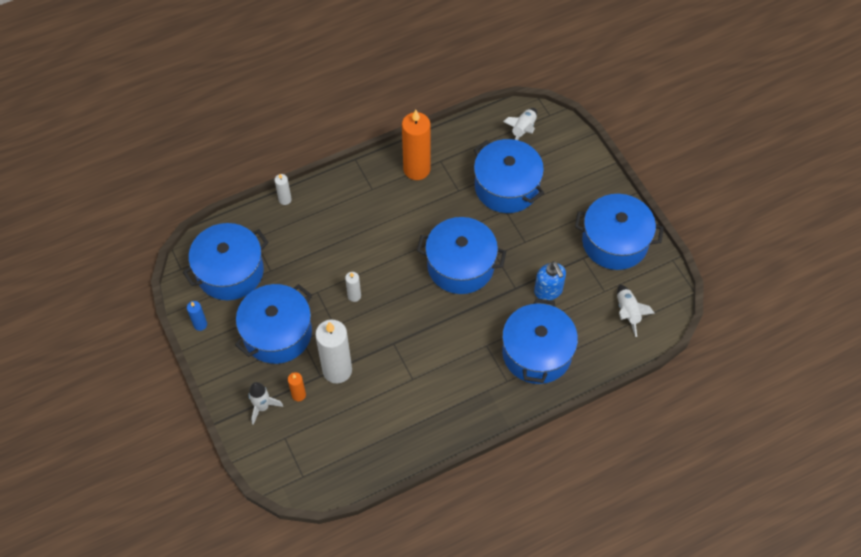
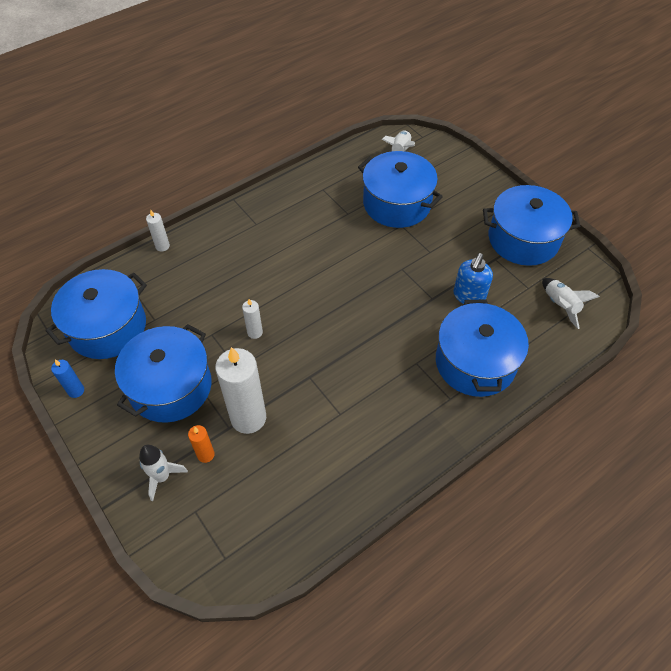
camera: 10 degrees left, 5 degrees down
(416, 169) = (300, 200): orange candle -> none
(460, 265) = (367, 284): blue pot -> none
(548, 291) = (469, 296): blue soap dispenser -> blue soap dispenser turned 60 degrees clockwise

